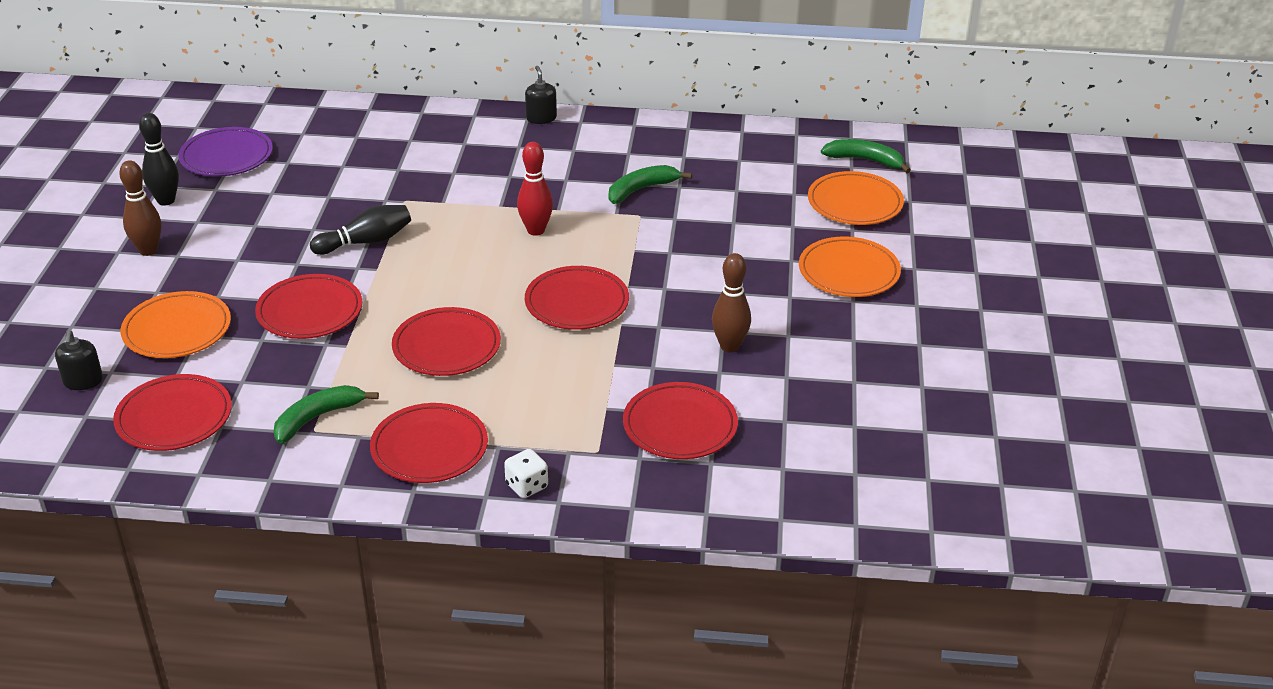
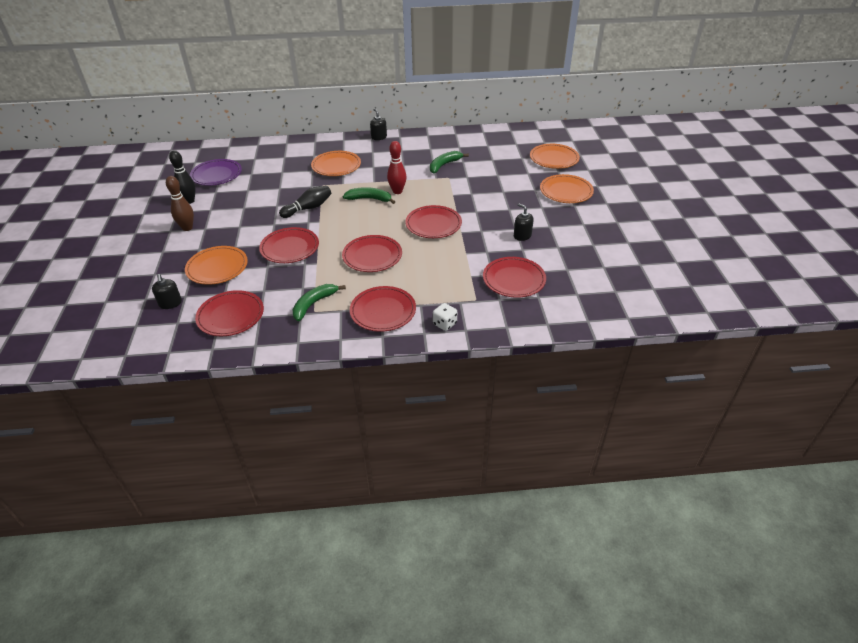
camera: 10 degrees left, 5 degrees up
(443, 166) = (336, 166): none -> orange plate
(729, 346) = (522, 236): brown bowling pin -> black soap dispenser
(865, 160) = (549, 138): green banana -> green banana (369, 199)

